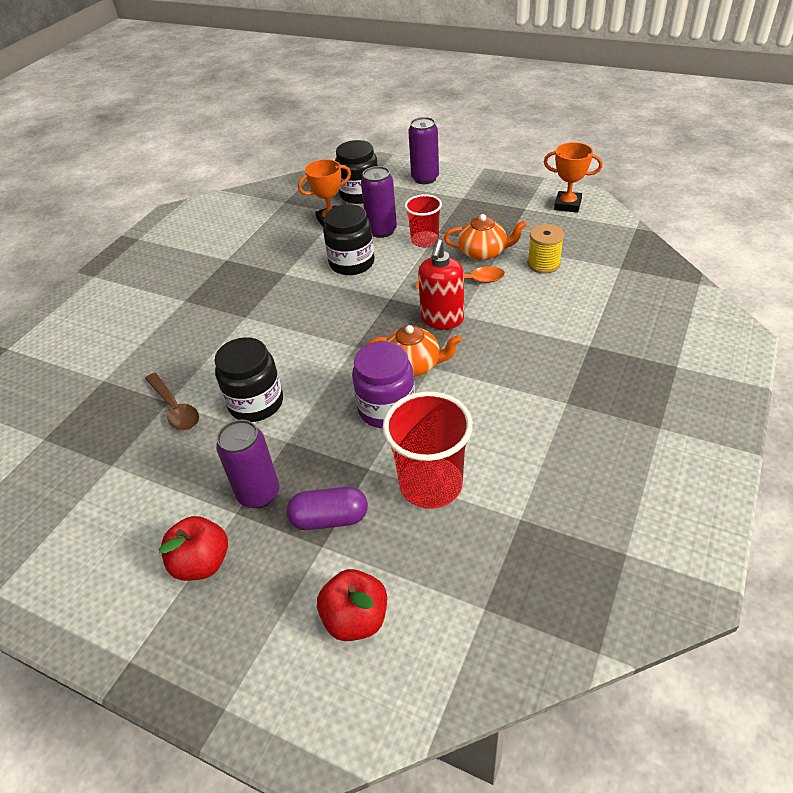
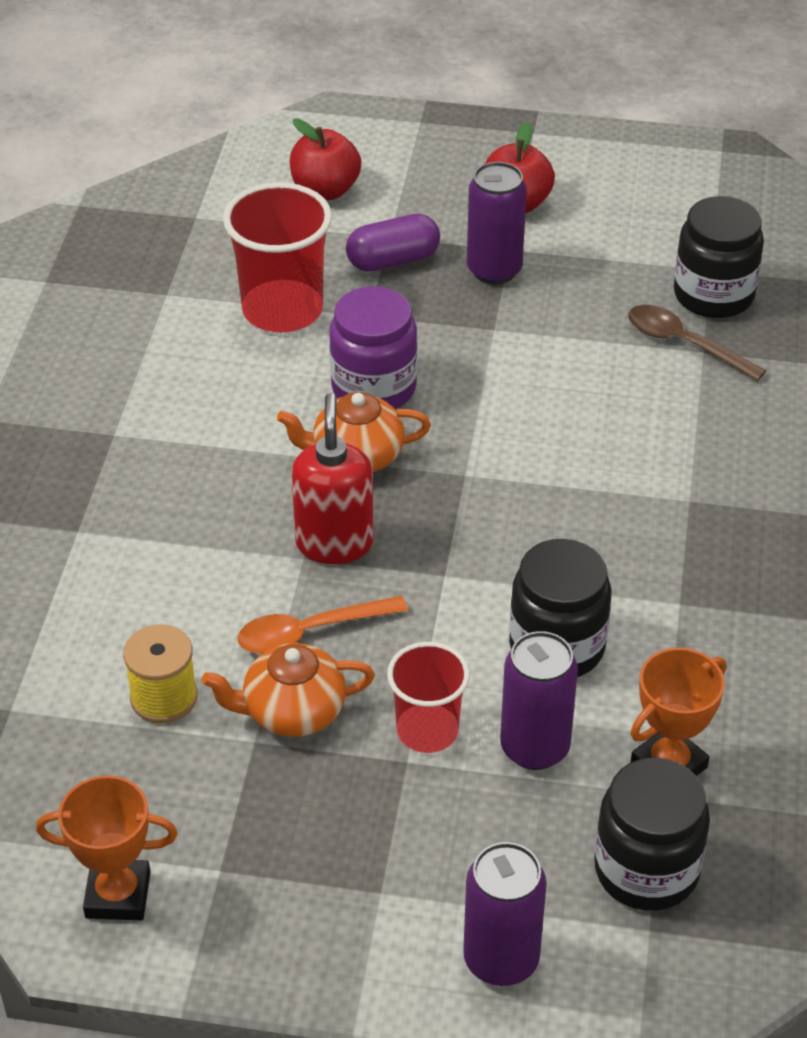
camera: 160 degrees right, 0 degrees up
(256, 403) = (570, 367): black jar -> black jar (713, 295)

